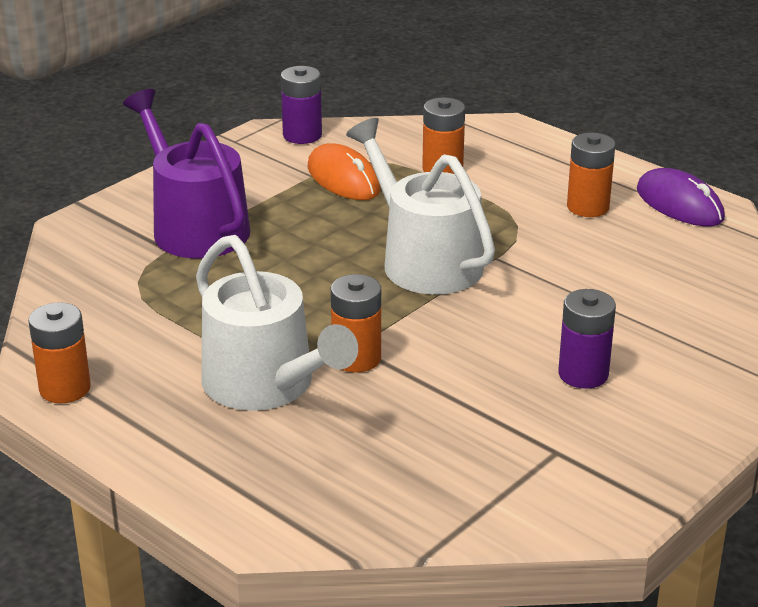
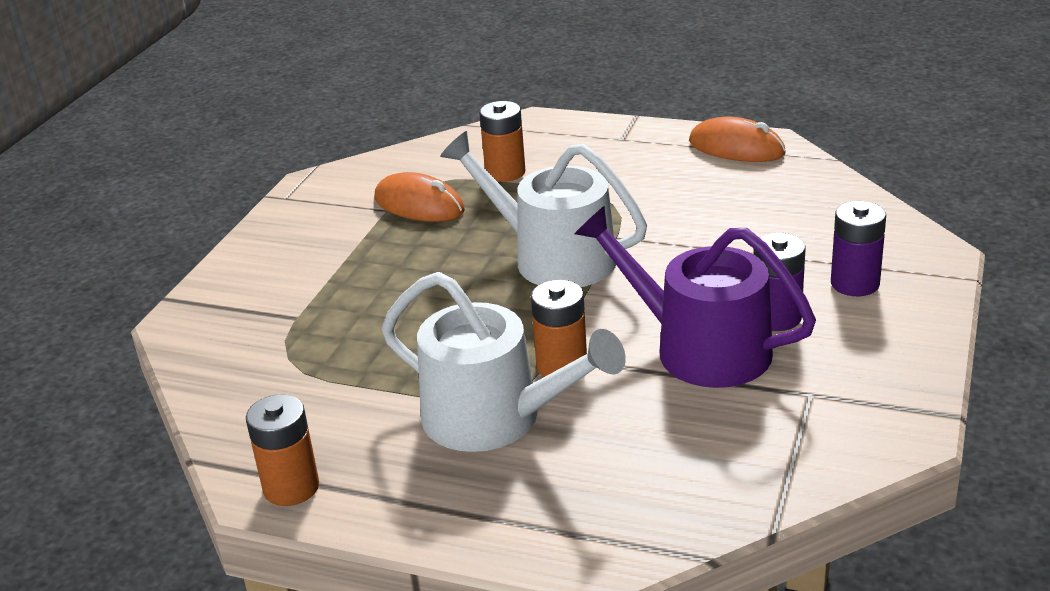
camera: 20 degrees left, 0 degrees up
(195, 226) = (306, 288): purple watering can -> purple watering can (700, 348)
(302, 135) = (348, 176): purple battery -> purple battery (855, 283)
(588, 207) = (661, 171): orange battery -> none
(679, 204) = (736, 148): purple mouse -> orange mouse

